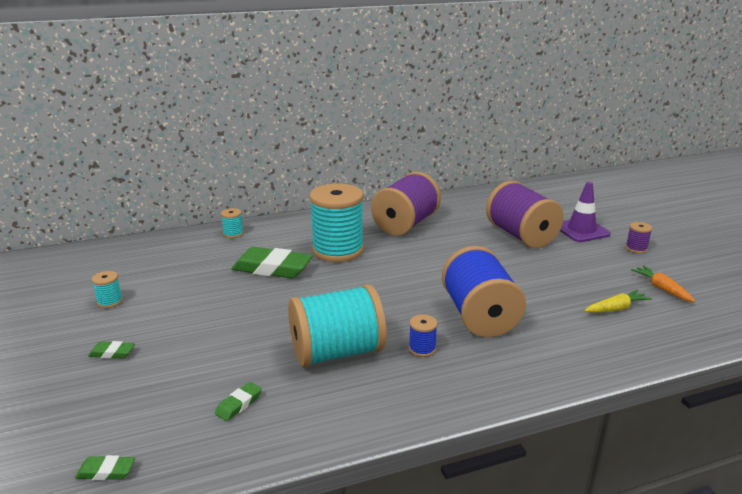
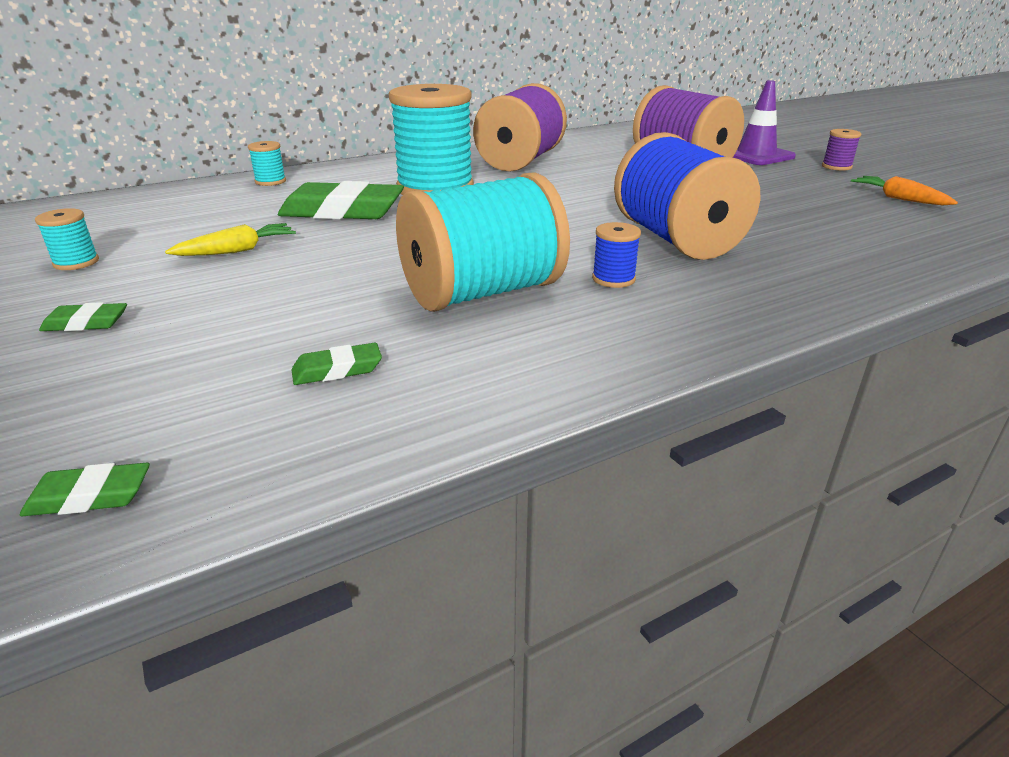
camera: 10 degrees left, 5 degrees up
(239, 404) = (337, 370): green eraser -> green eraser turned 45 degrees clockwise
(616, 308) = (857, 220): yellow carrot -> yellow carrot (237, 251)

